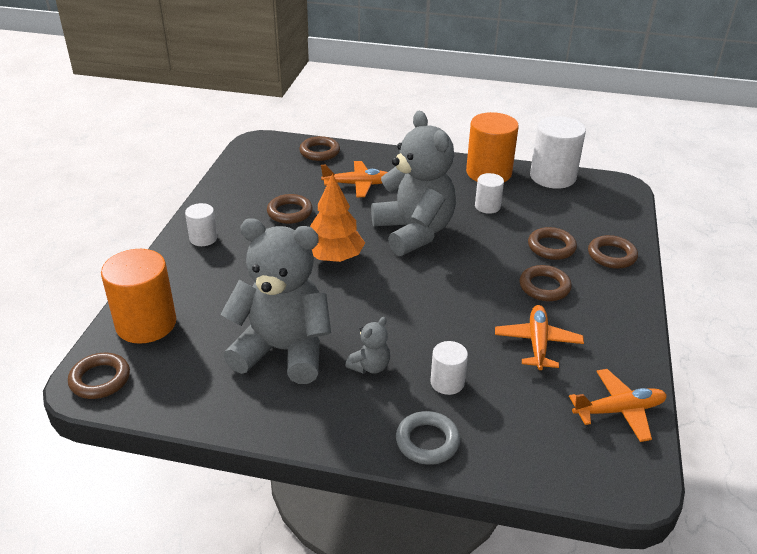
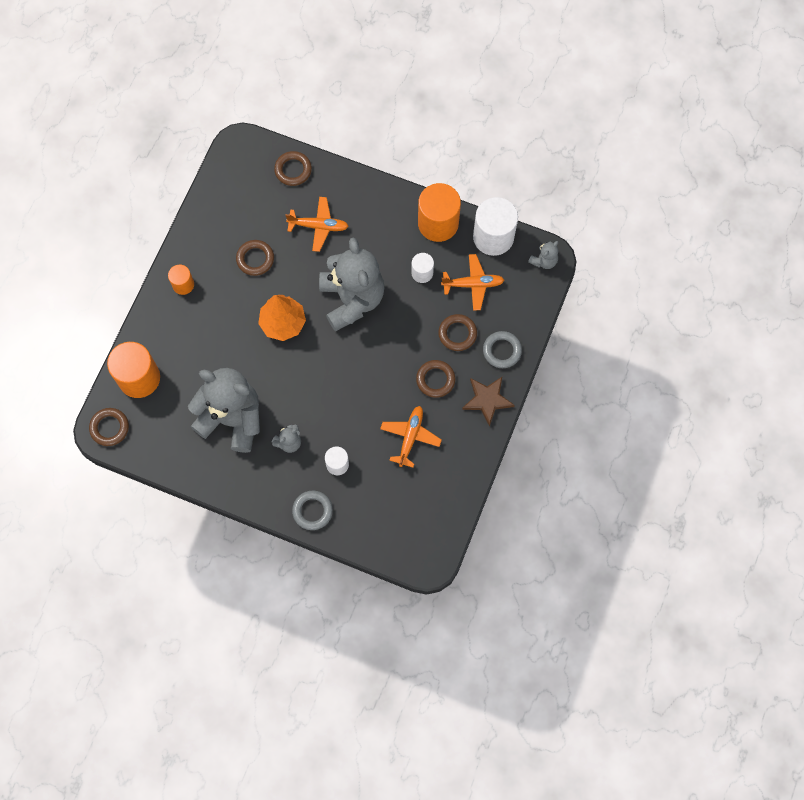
camera: 10 degrees right, 35 degrees up
(203, 238) = (183, 284): white cylinder -> orange cylinder
(611, 255) = (502, 351): brown ring -> grey ring
(616, 187) = (544, 261): none -> grey teddy bear
(619, 298) = (487, 400): none -> brown star
(619, 410) = (443, 505): orange plane -> orange plane (473, 284)

